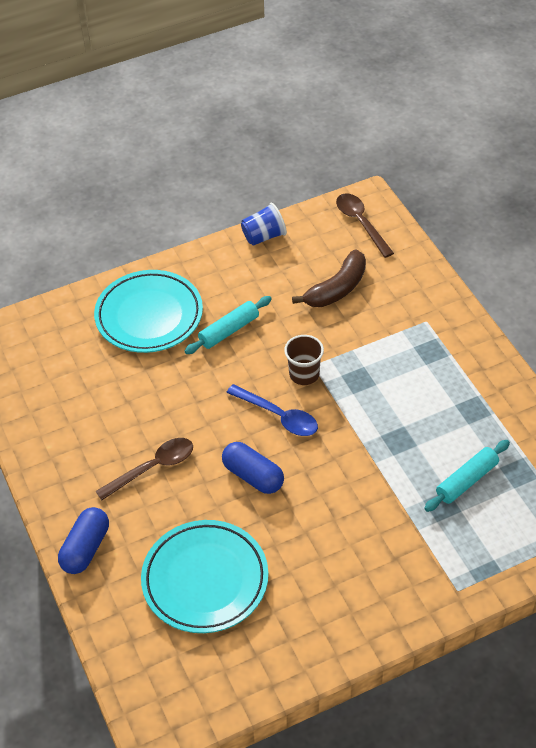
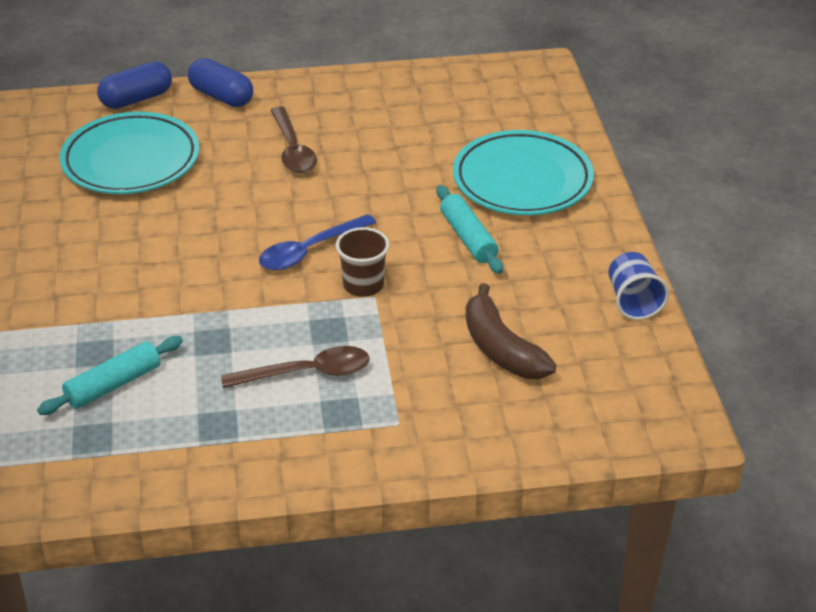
camera: 105 degrees right, 10 degrees down
(253, 476) = (236, 215): blue capsule -> blue capsule (137, 99)
(361, 223) = (629, 406): brown spoon -> brown spoon (307, 373)
(466, 481) = (113, 384): turquoise rolling pin -> turquoise rolling pin turned 75 degrees clockwise

